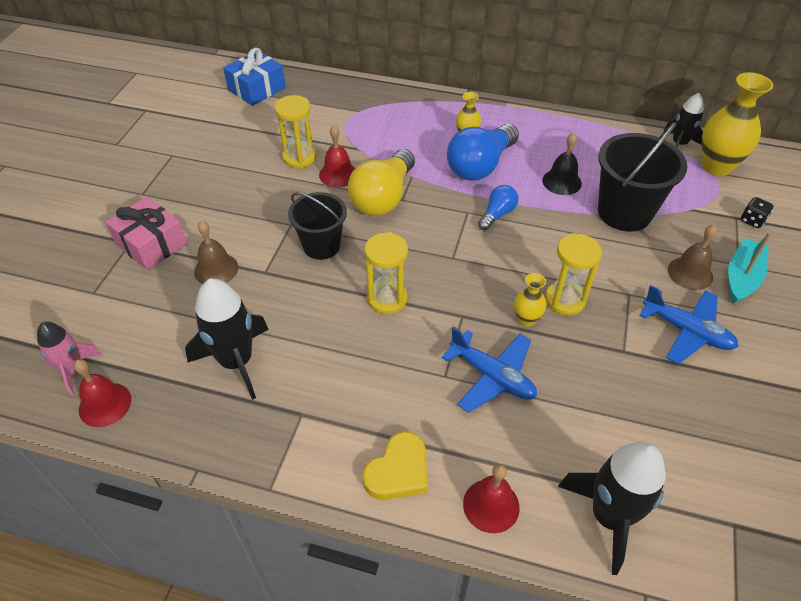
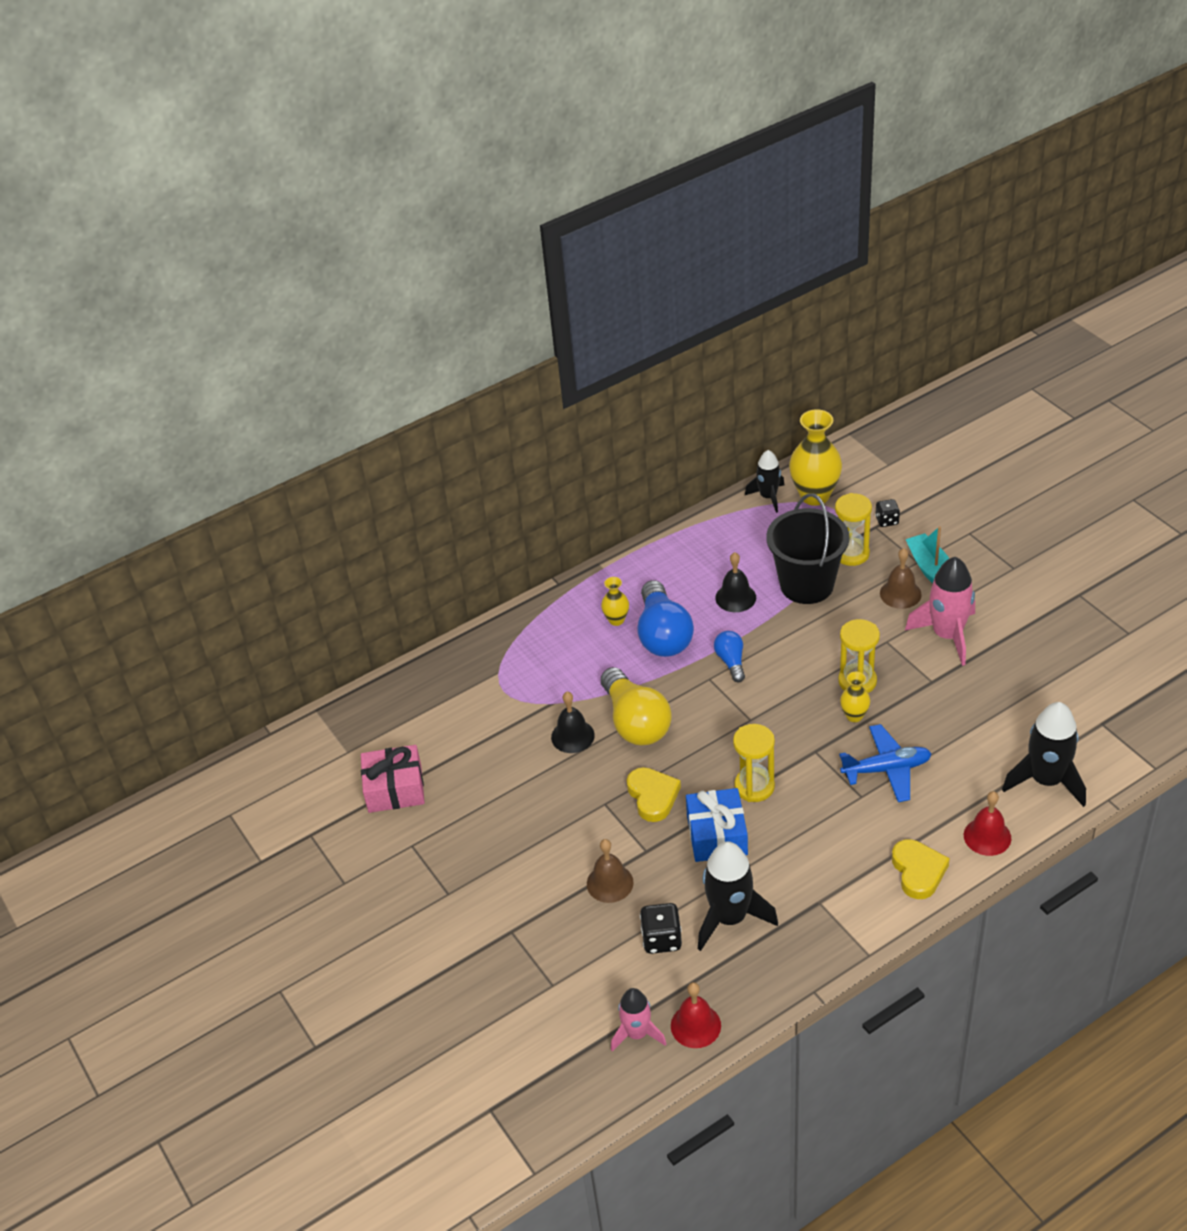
camera: 45 degrees left, 5 degrees down
(151, 244) = (529, 916): pink gift -> pink gift (395, 789)
(182, 331) = (661, 939): none -> black dice
(257, 89) = (375, 729): blue gift -> blue gift (717, 835)
(299, 158) = (520, 751): yellow hourglass -> yellow hourglass (851, 554)
(321, 246) = (653, 796): black bucket -> yellow heart
(338, 174) = (572, 736): red bell -> black bell
(686, 331) = (947, 635): blue plane -> pink rocket

